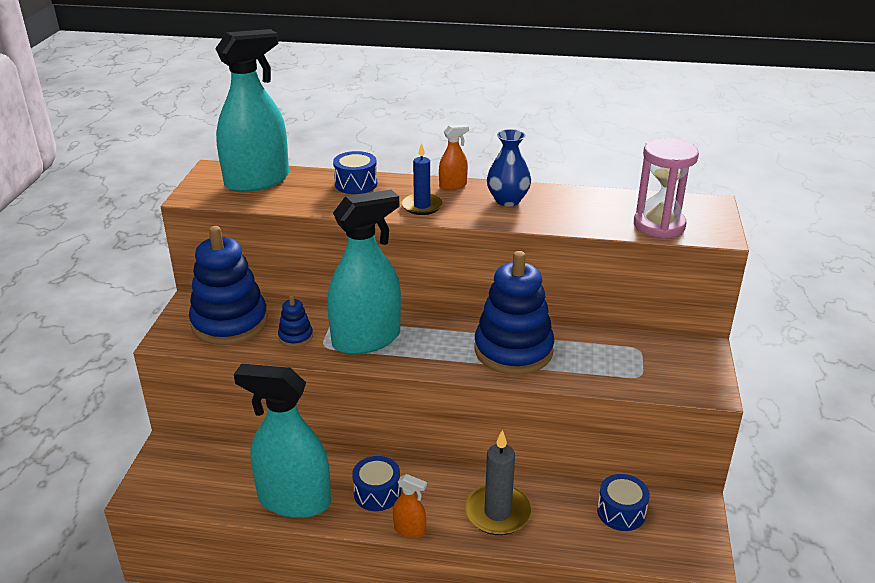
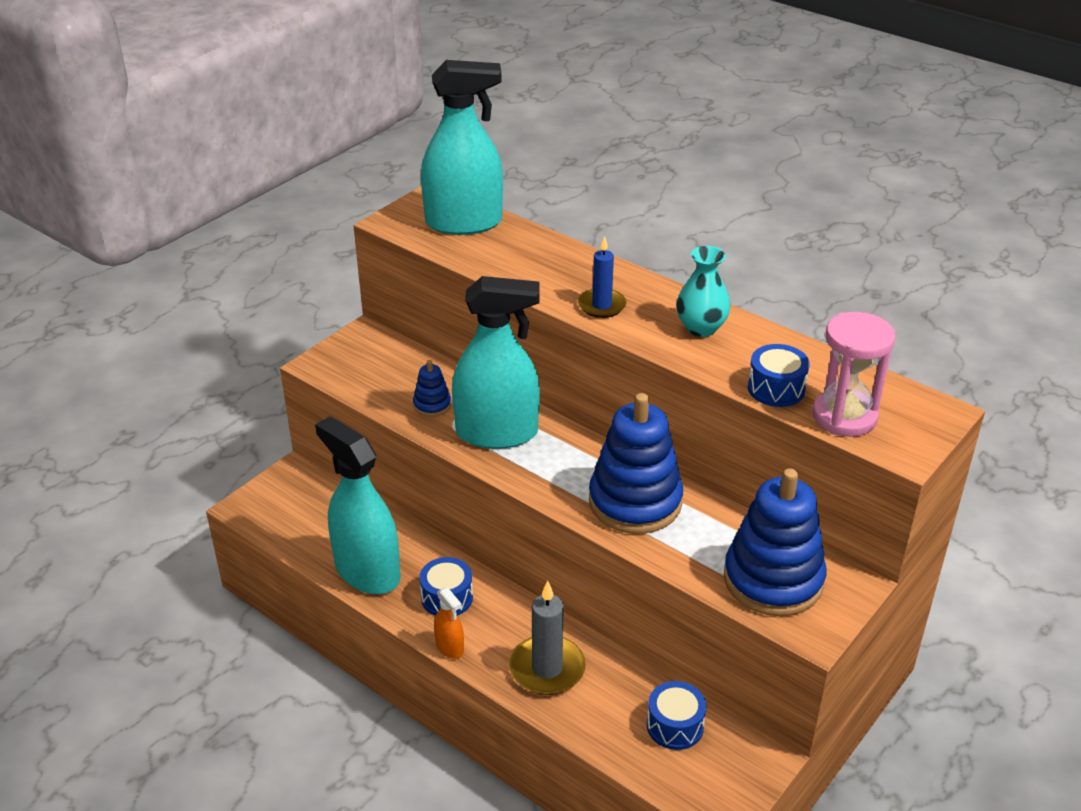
camera: 30 degrees right, 5 degrees up
(229, 323) = (383, 367): blue stacking toy -> blue stacking toy (773, 580)
(356, 184) = (558, 257): blue drum -> blue drum (776, 389)
(453, 185) = (658, 290): orange spray bottle -> none
(507, 200) = (701, 328): blue vase -> turquoise vase

